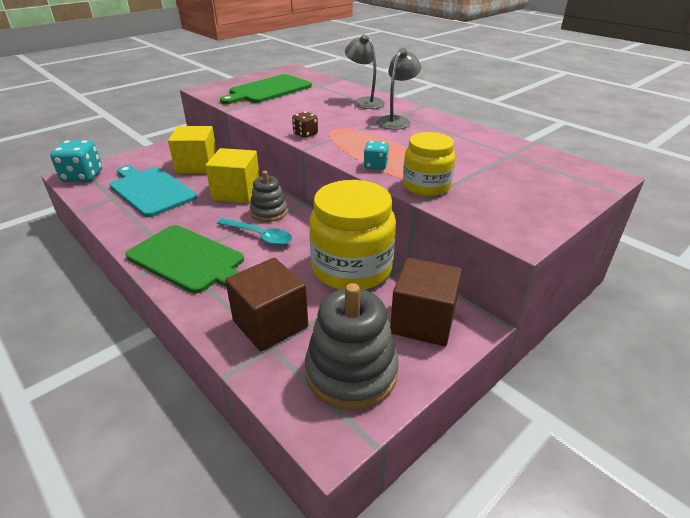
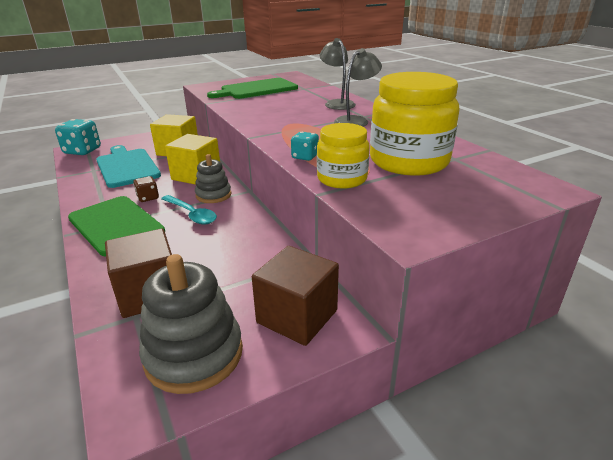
camera: 15 degrees right, 5 degrees down
(305, 134) = (260, 125): brown dice -> brown dice (148, 198)
(352, 268) = (257, 254): yellow jar -> yellow jar (409, 161)

